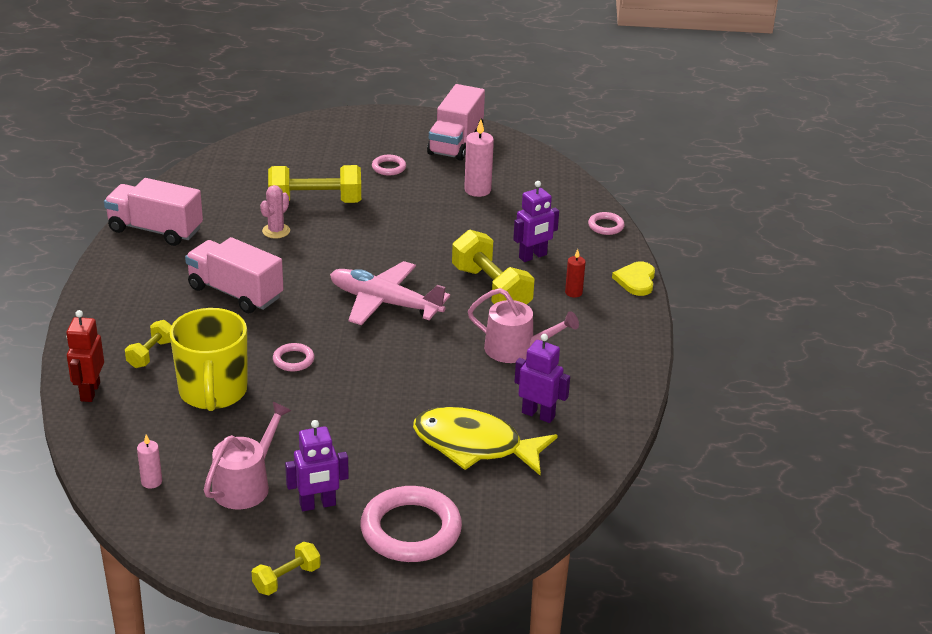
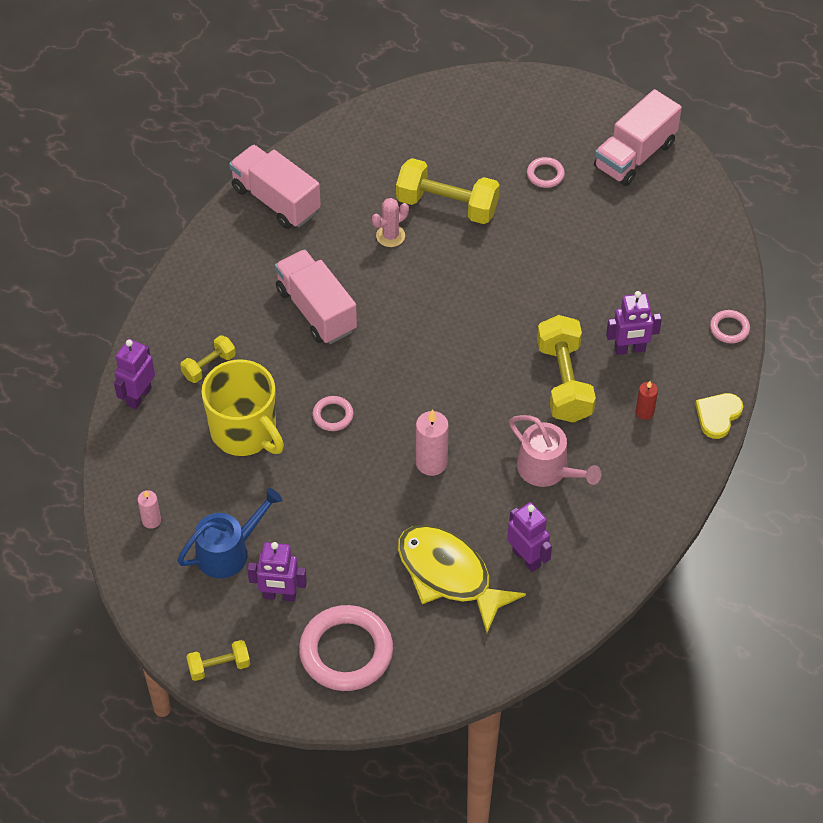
camera: 25 degrees right, 20 degrees up
(90, 392) = (138, 396): red robot -> purple robot
(213, 392) = (245, 432): yellow mug -> yellow mug turned 60 degrees counterclockwise
(245, 485) = (228, 551): pink watering can -> blue watering can
(385, 303) = (452, 368): pink plane -> none
(477, 190) = (621, 235): pink candle -> pink candle (431, 463)

